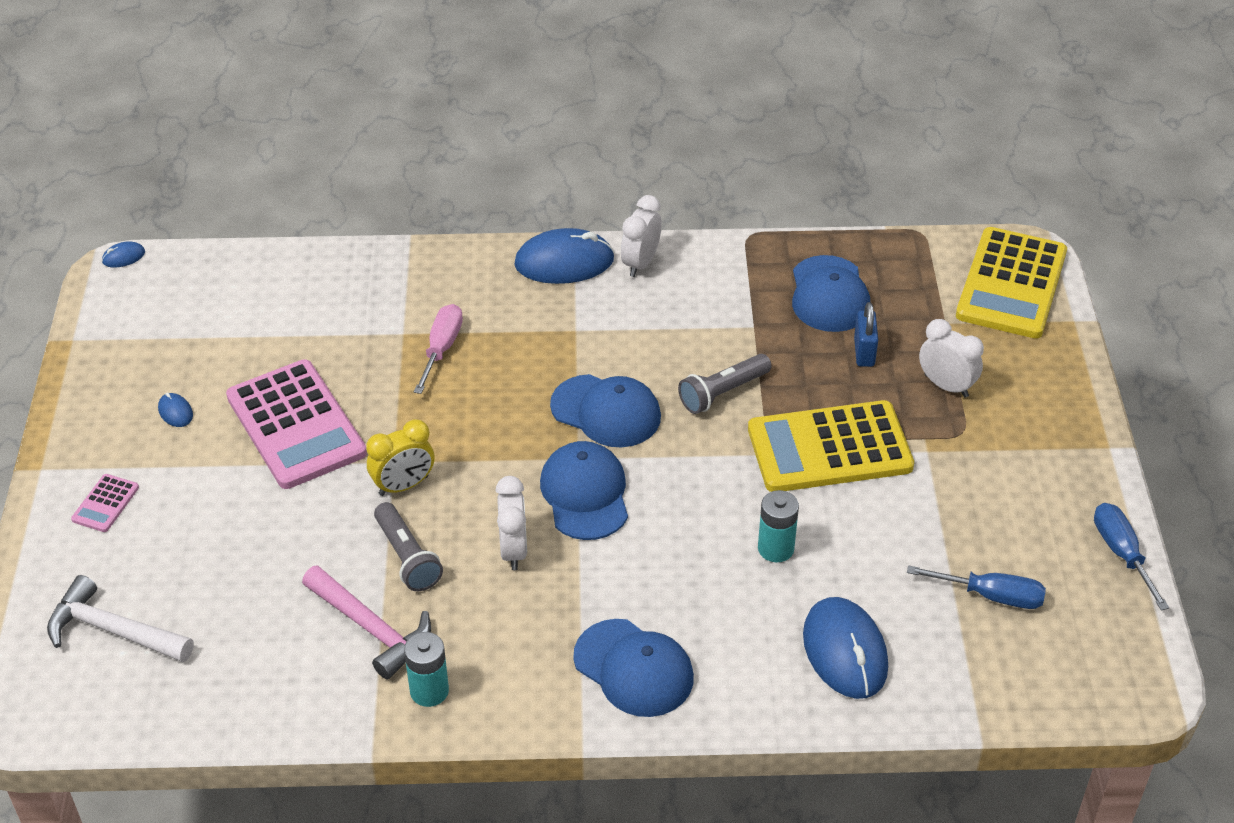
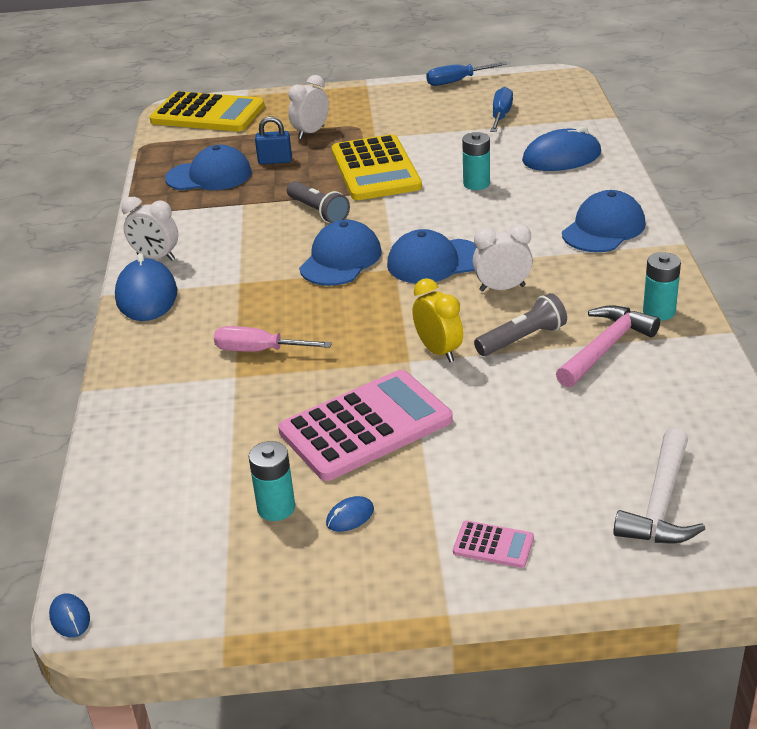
camera: 90 degrees left, 10 degrees down
(203, 365) = (276, 508): none -> turquoise battery

